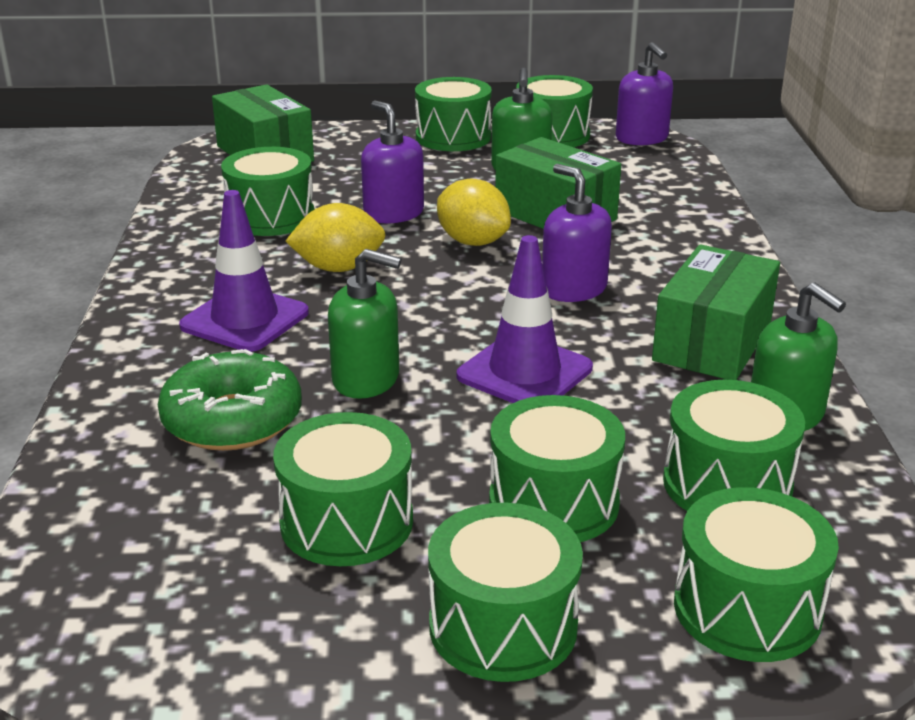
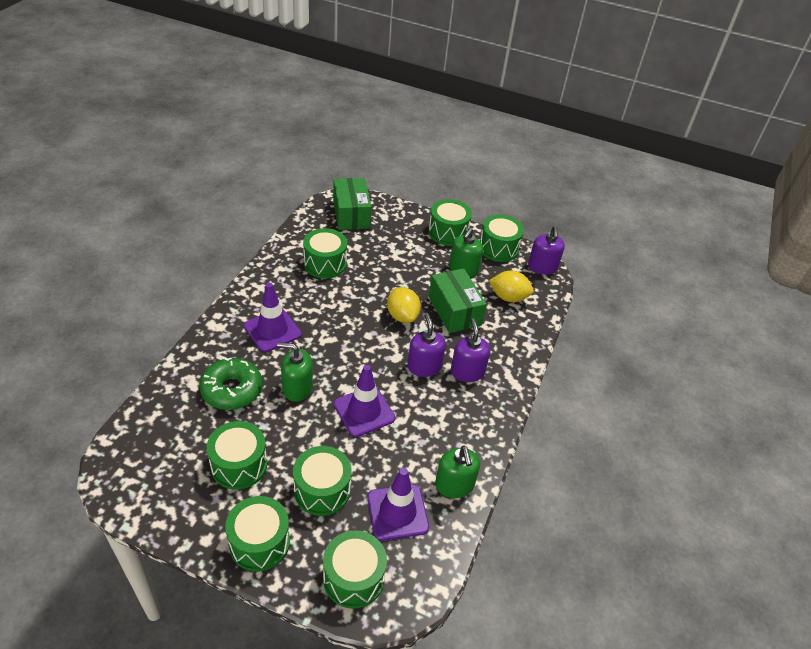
camera: 20 degrees right, 15 degrees up
(338, 268) = (331, 311): yellow lemon -> yellow lemon (508, 297)
(366, 379) = (297, 388): green soap dispenser -> green soap dispenser turned 150 degrees clockwise
(393, 213) = (380, 281): purple soap dispenser -> purple soap dispenser (467, 372)
(712, 342) = (459, 427): green box -> none
(727, 484) = (397, 512): green drum -> purple traffic cone

